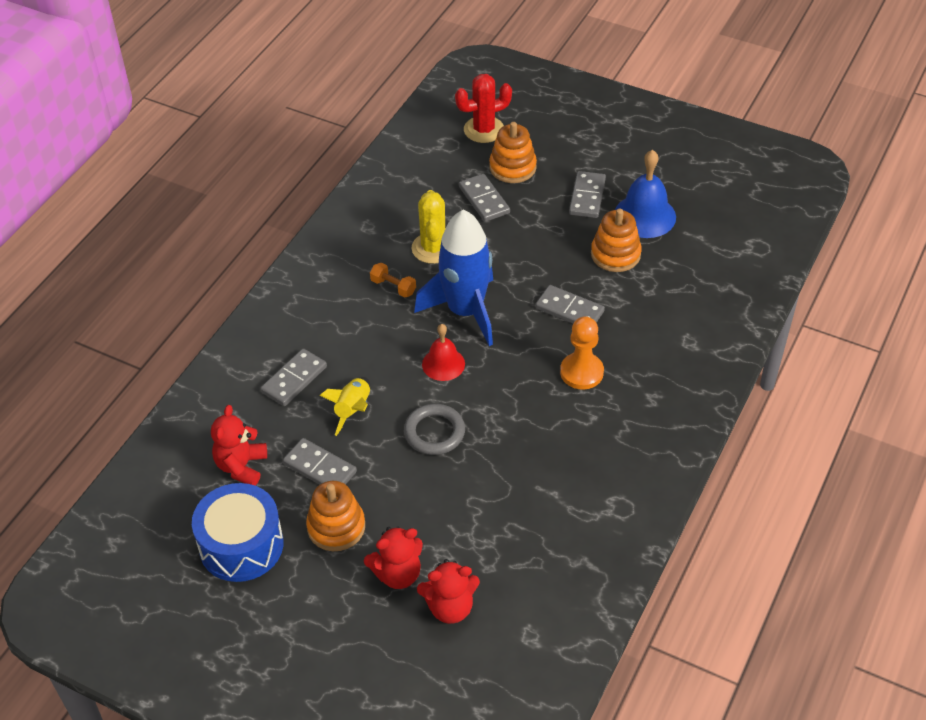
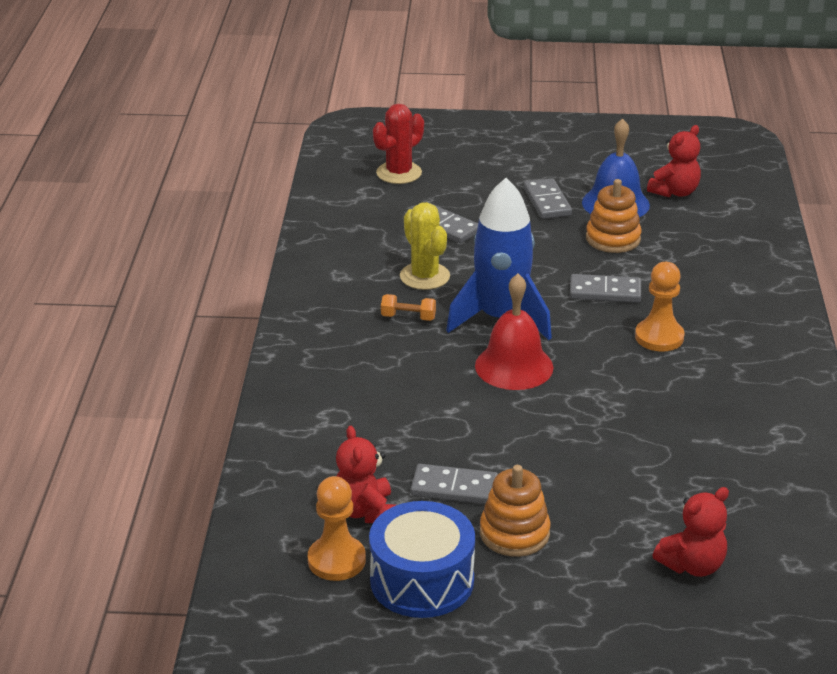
camera: 25 degrees left, 15 degrees down
(193, 504) = (336, 560): none -> orange pawn
(294, 379) = (363, 420): grey domino -> none
(353, 410) = (450, 429): yellow rocket -> none
(397, 574) = (614, 554): red teddy bear -> red teddy bear (675, 192)
(434, 432) = (552, 424): grey ring -> none
(443, 364) = (514, 366): red bell -> red bell, size x1.57
(512, 167) = (453, 195): orange stacking toy -> none

